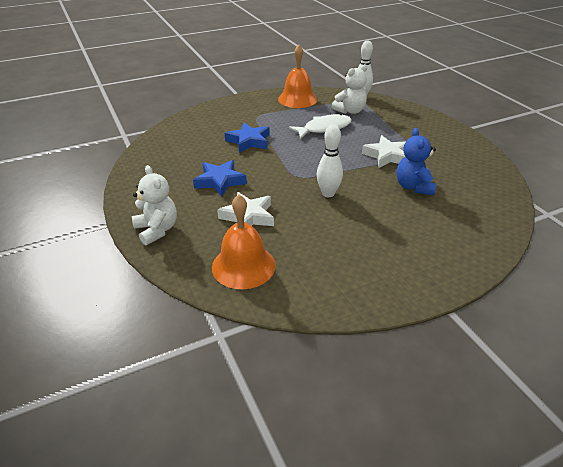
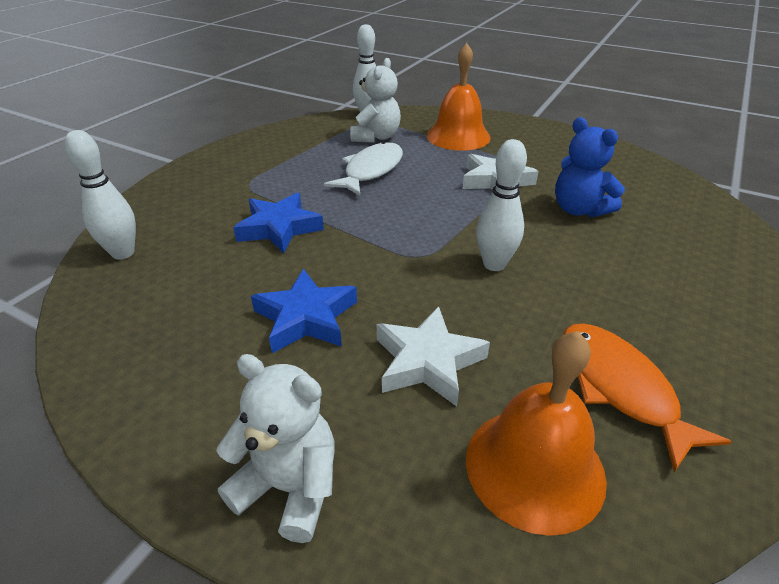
camera: 35 degrees left, 0 degrees up
(178, 129) = (123, 253): none -> white bowling pin
(297, 99) = (283, 142): orange bell -> orange bell (458, 136)
(315, 261) = (620, 387): none -> orange fish

